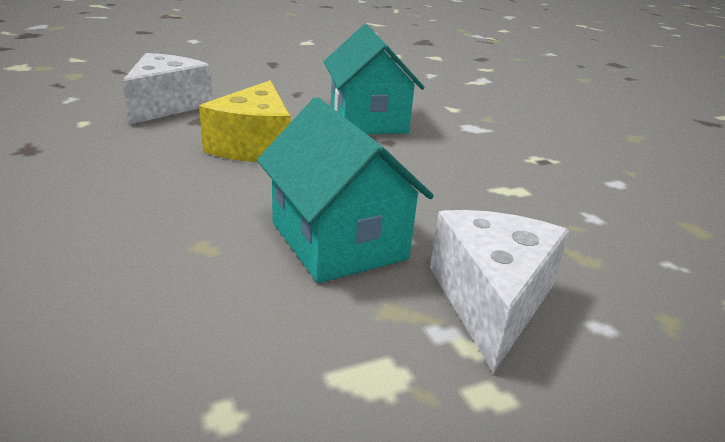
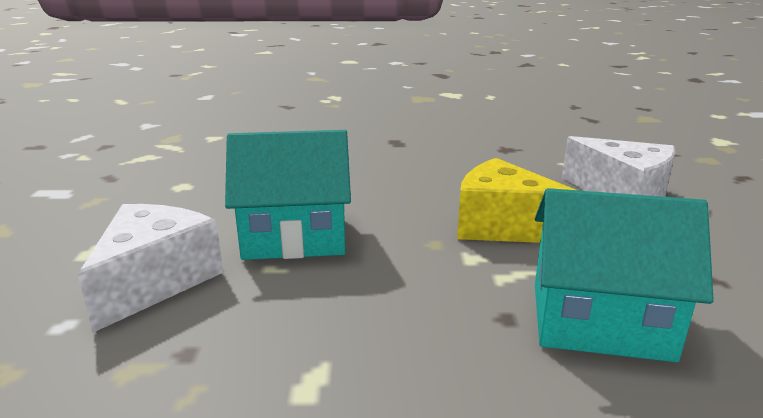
camera: 115 degrees right, 5 degrees down
(491, 300) = (155, 281): white cheese -> white cheese turned 105 degrees counterclockwise

